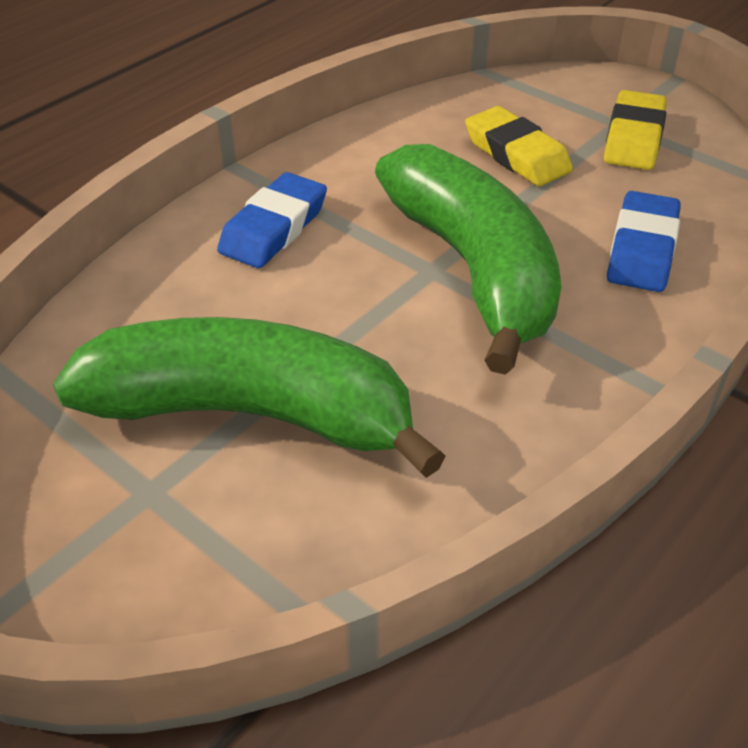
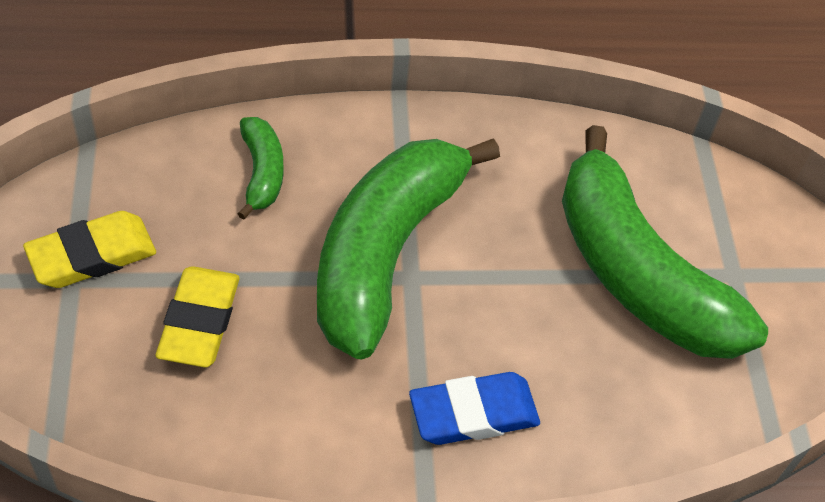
camera: 140 degrees left, 10 degrees up
(642, 249) = (261, 173): blue eraser -> green banana

